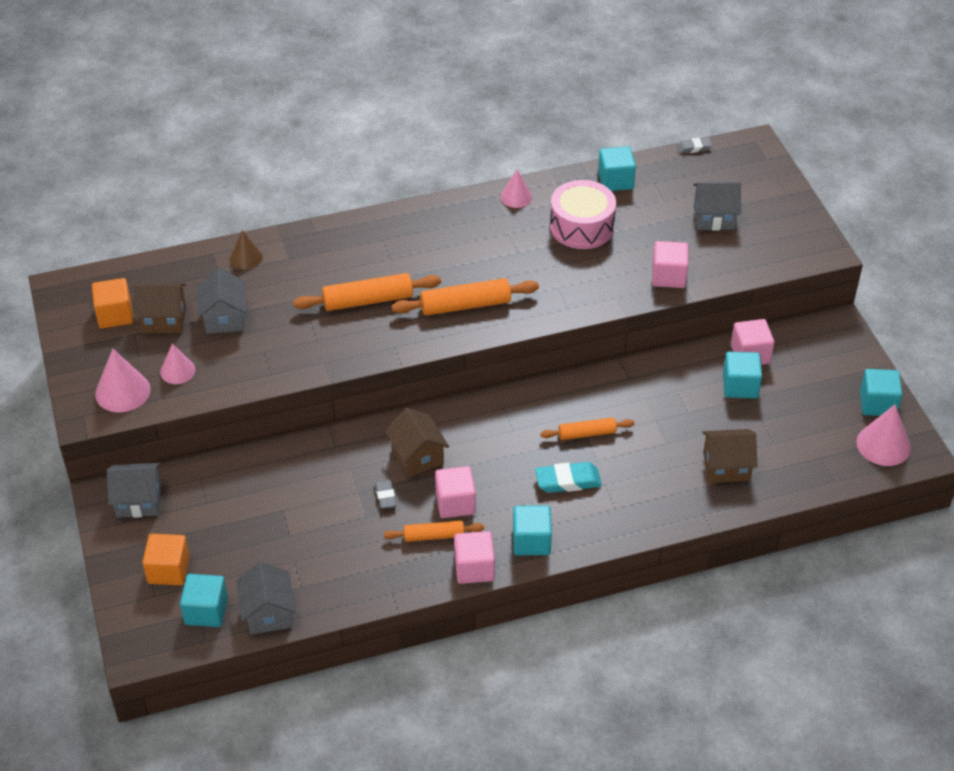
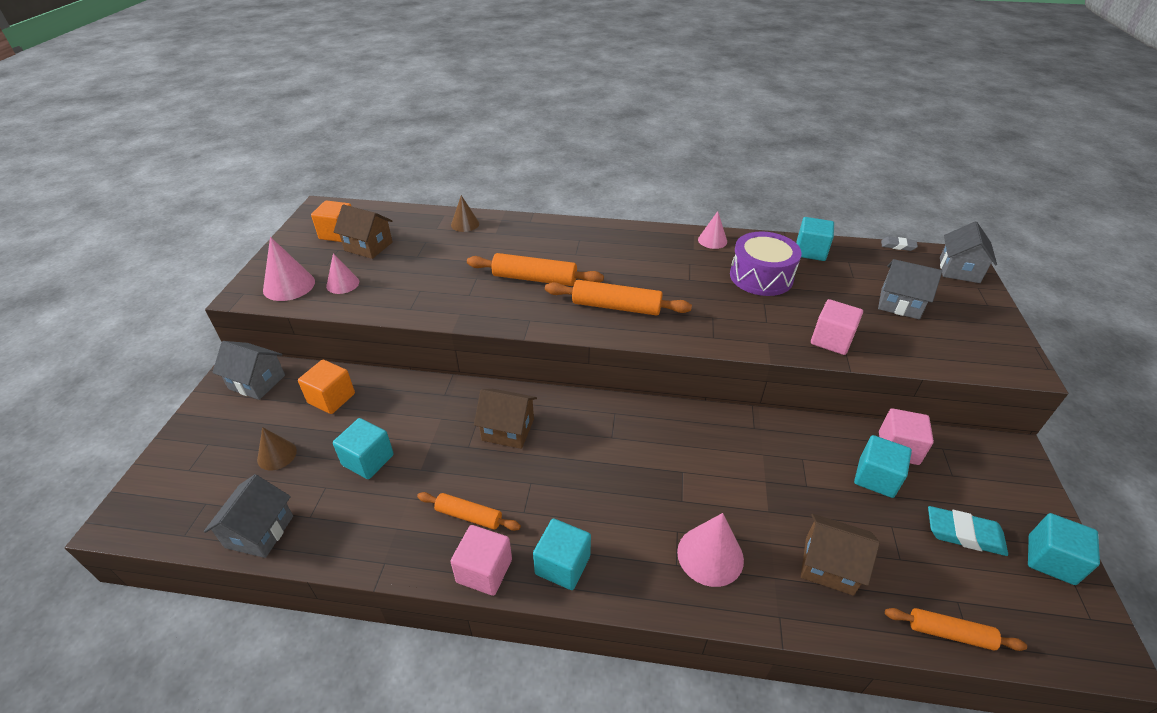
camera: 25 degrees right, 5 degrees down
(169, 570) = (221, 451): orange cube -> orange cube (331, 398)
(206, 611) = (212, 504): turquoise cube -> turquoise cube (368, 460)
(224, 318) = (412, 258): grey house -> grey house (959, 270)
(224, 554) = (277, 455): none -> brown cone
(385, 496) = (453, 456): grey eraser -> none
(417, 456) = (508, 430): brown house -> brown house turned 75 degrees counterclockwise
(455, 503) = (512, 489): pink cube -> none
(568, 481) = (639, 511): turquoise eraser -> turquoise eraser (964, 534)
(582, 227) = (761, 276): pink drum -> purple drum
(587, 433) = (684, 468): orange rolling pin -> orange rolling pin (950, 633)
(883, 445) = (1051, 618): pink cone -> pink cone (710, 555)

